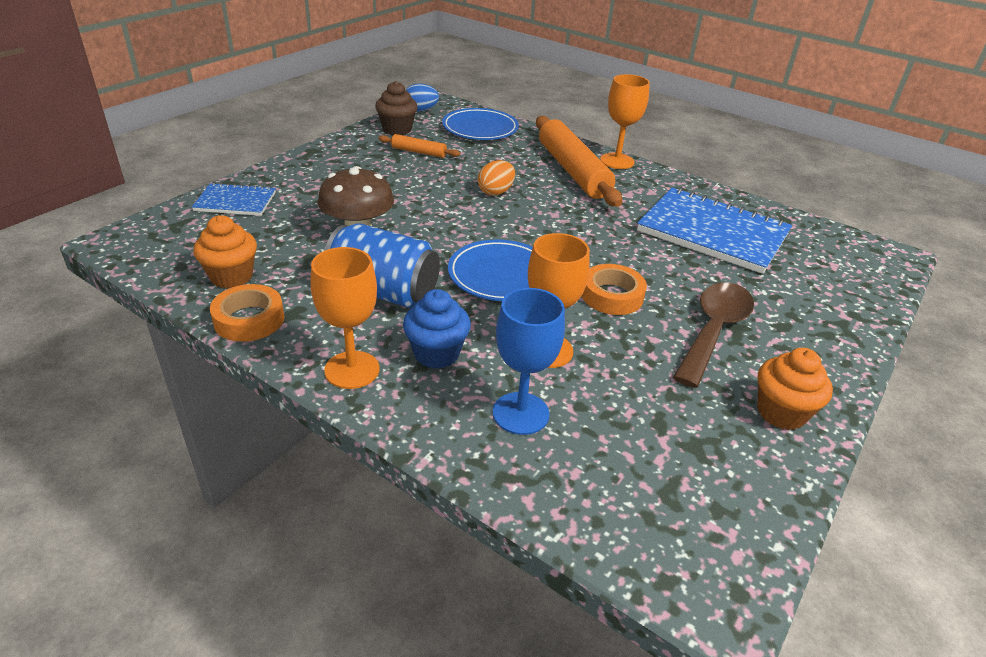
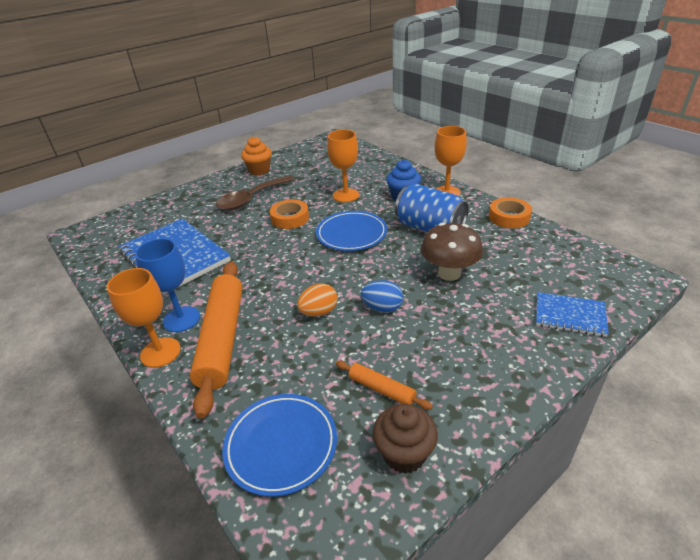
camera: 160 degrees left, 0 degrees up
(231, 276) = (533, 243): orange cupcake -> none
(420, 110) = (357, 524): blue egg -> blue egg (382, 308)
(520, 413) = (371, 175): blue goblet -> blue goblet (181, 319)

